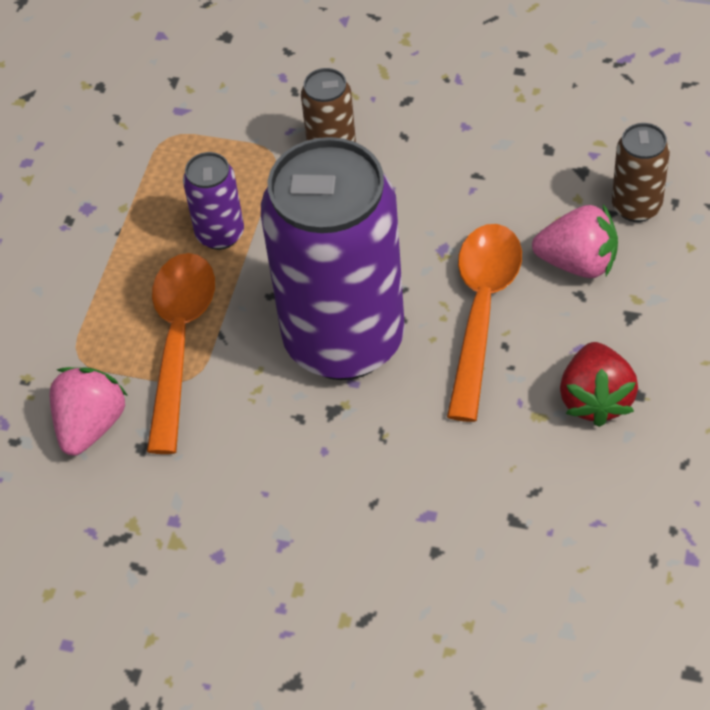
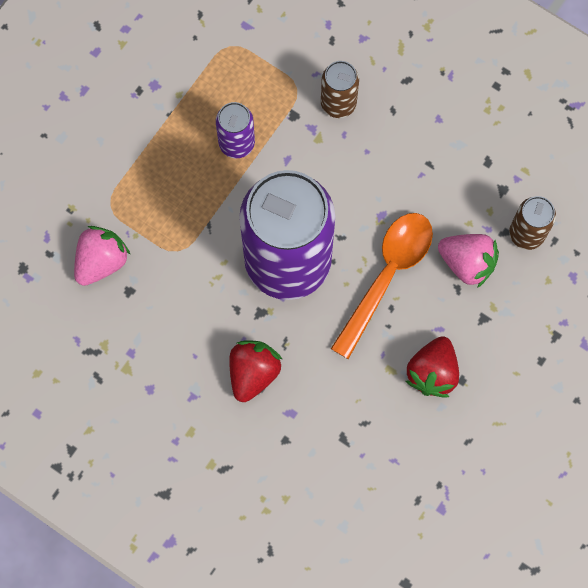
camera: 15 degrees right, 20 degrees up
(179, 342) = (179, 220): orange spoon -> none
(354, 485) = (253, 373): none -> red strawberry

